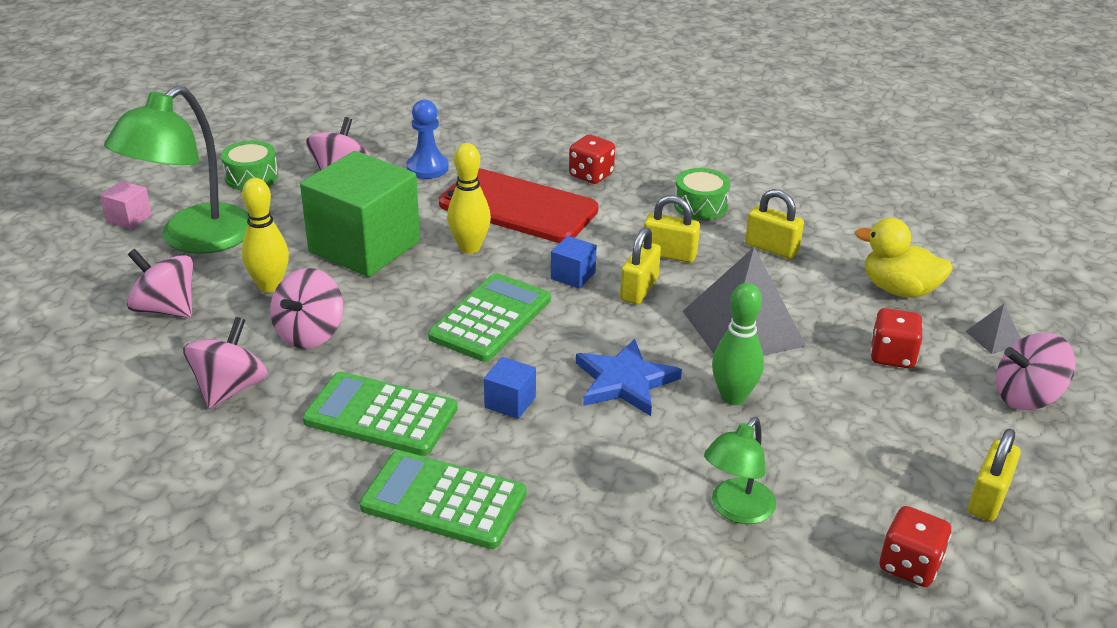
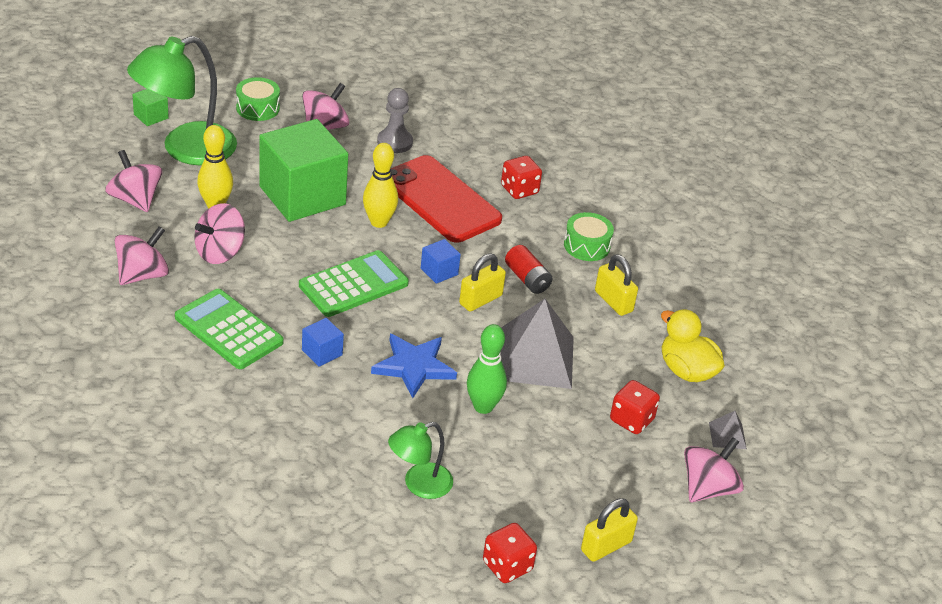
camera: 20 degrees right, 5 degrees up
(129, 218) = (151, 116): pink cube -> green cube
(427, 168) = (394, 142): blue pawn -> grey pawn
(443, 501) = (230, 404): green calculator -> none
(669, 254) = (527, 279): yellow padlock -> red battery
(1026, 397) = (708, 488): pink spinning top -> pink spinning top turned 120 degrees clockwise

